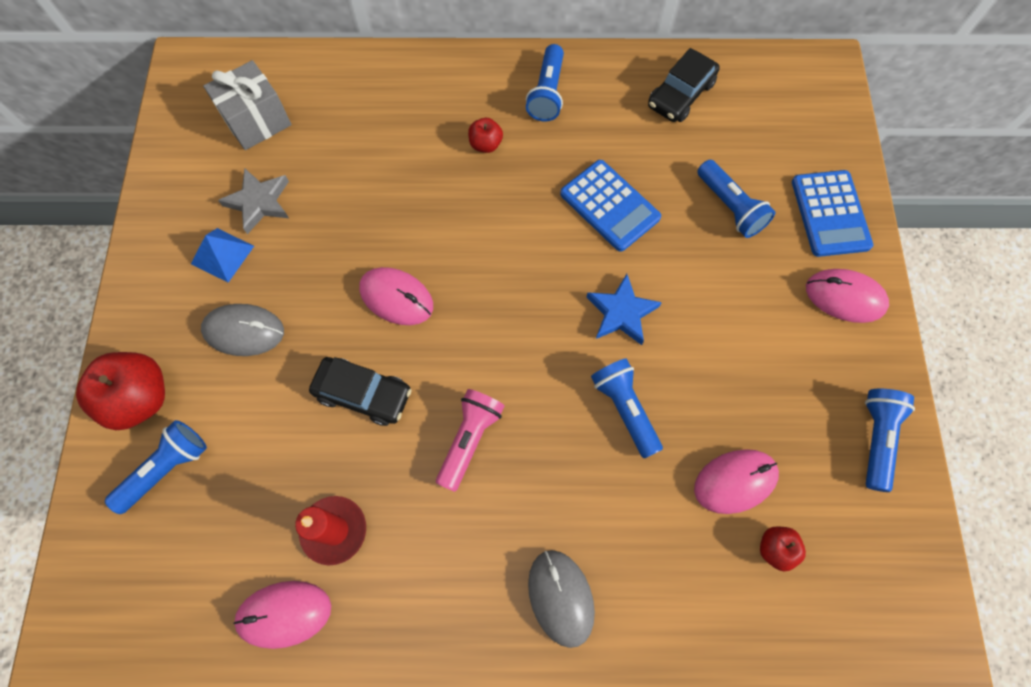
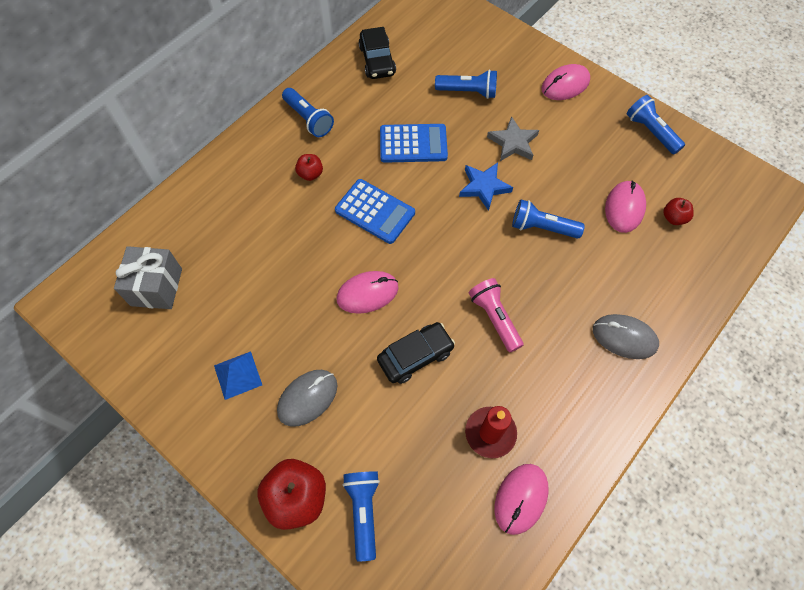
camera: 50 degrees left, 5 degrees down
(259, 202) = (220, 326): grey star -> grey star (513, 143)
(830, 214) = (513, 54): blue calculator -> blue calculator (375, 212)

